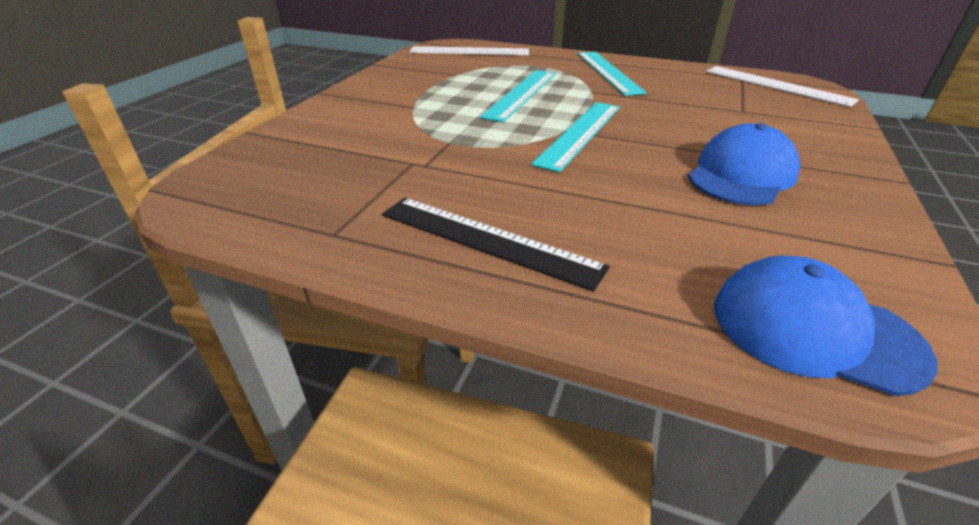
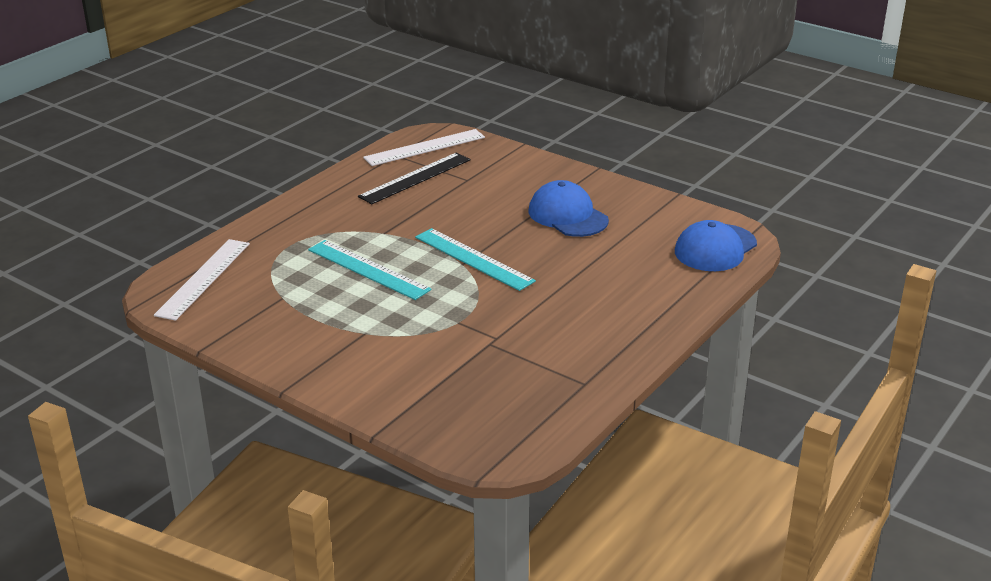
camera: 75 degrees left, 5 degrees down
(487, 240) = (613, 324): black ruler -> black ruler (415, 178)
(608, 72) = (338, 212): turquoise ruler -> none

